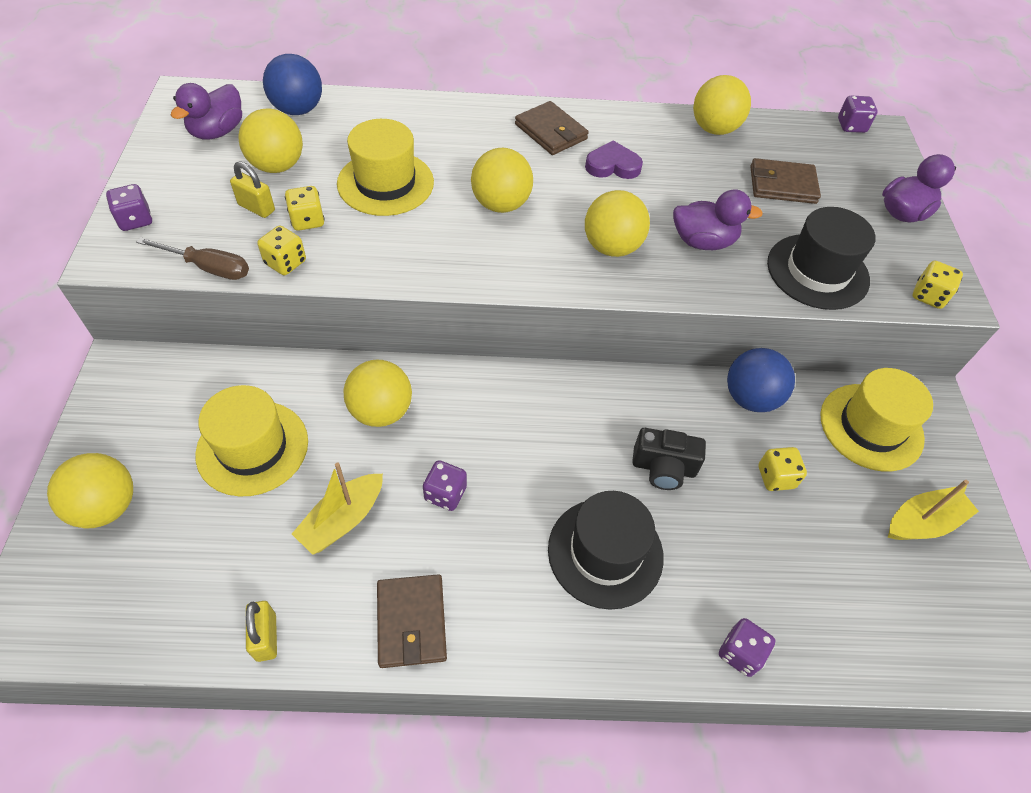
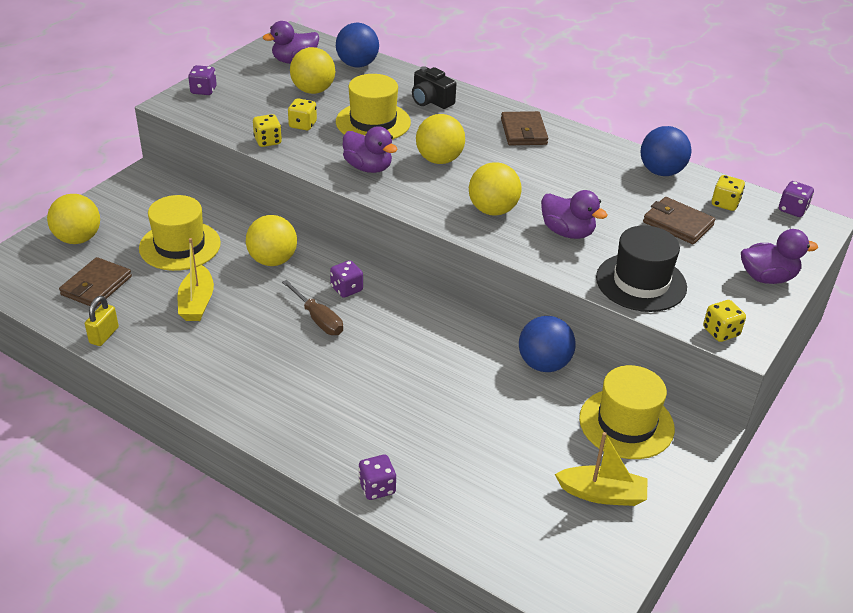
camera: 35 degrees right, 15 degrees down
(209, 268) = (221, 128): brown screwdriver -> brown screwdriver (318, 319)
(256, 208) = (278, 108): yellow padlock -> none
(342, 520) = (197, 303): yellow boat -> yellow boat turned 75 degrees counterclockwise
(411, 622) = (188, 368): brown wallet -> brown wallet (96, 286)
(435, 249) = (368, 167): none -> purple duck
(445, 494) = (270, 318): purple dice -> purple dice (346, 289)
(605, 552) = (342, 394): black hat -> none
(612, 165) = (549, 166): purple heart -> none
(663, 468) = (431, 372): black camera -> black camera (431, 101)
(714, 129) = (661, 172): yellow ball -> blue ball
(776, 477) = (511, 415): yellow dice -> yellow dice (725, 203)

